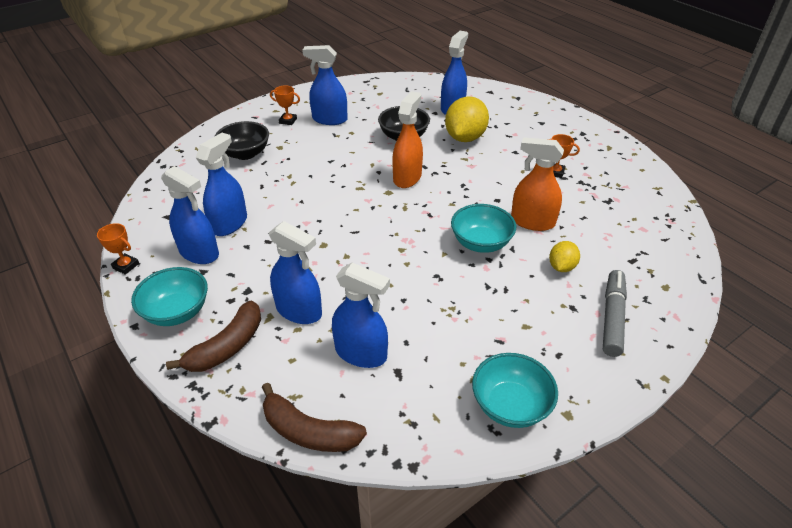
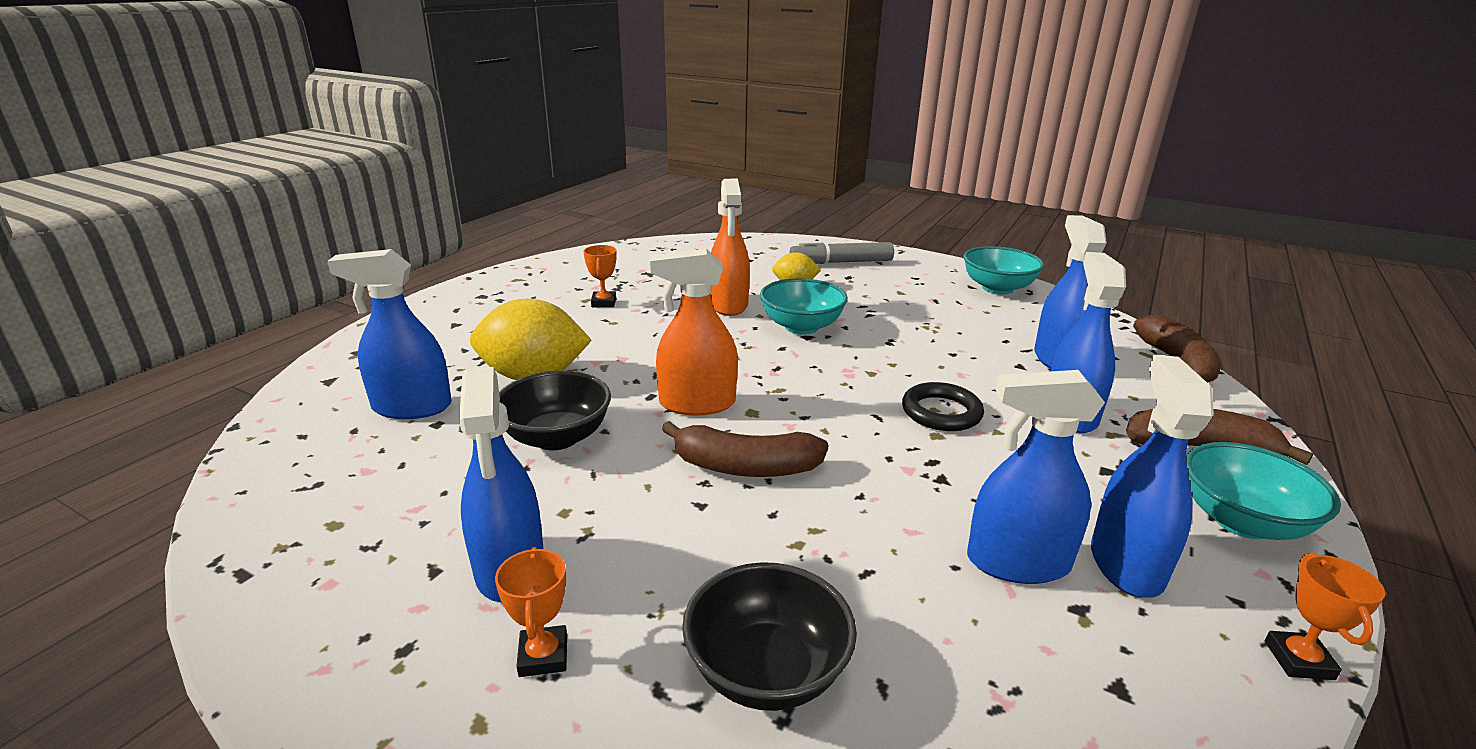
camera: 115 degrees left, 15 degrees down
(341, 256) = (941, 412): none -> black ring
(345, 177) = (744, 467): none -> brown banana

